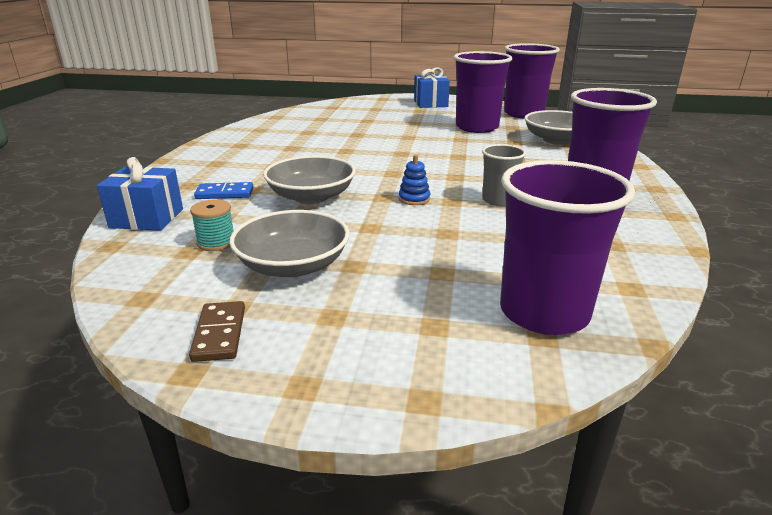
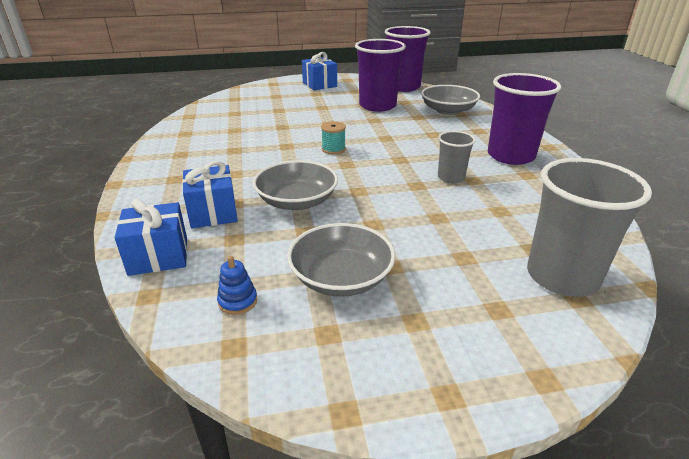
camera: 20 degrees left, 5 degrees up
(216, 242) = (252, 269): turquoise spool -> turquoise spool (333, 149)
(219, 334) = (337, 365): brown domino -> none
(224, 193) = (213, 213): blue domino -> blue gift
(414, 199) = (385, 188): blue stacking toy -> blue stacking toy (238, 301)
(544, 312) = (562, 276): purple cup -> grey cup

